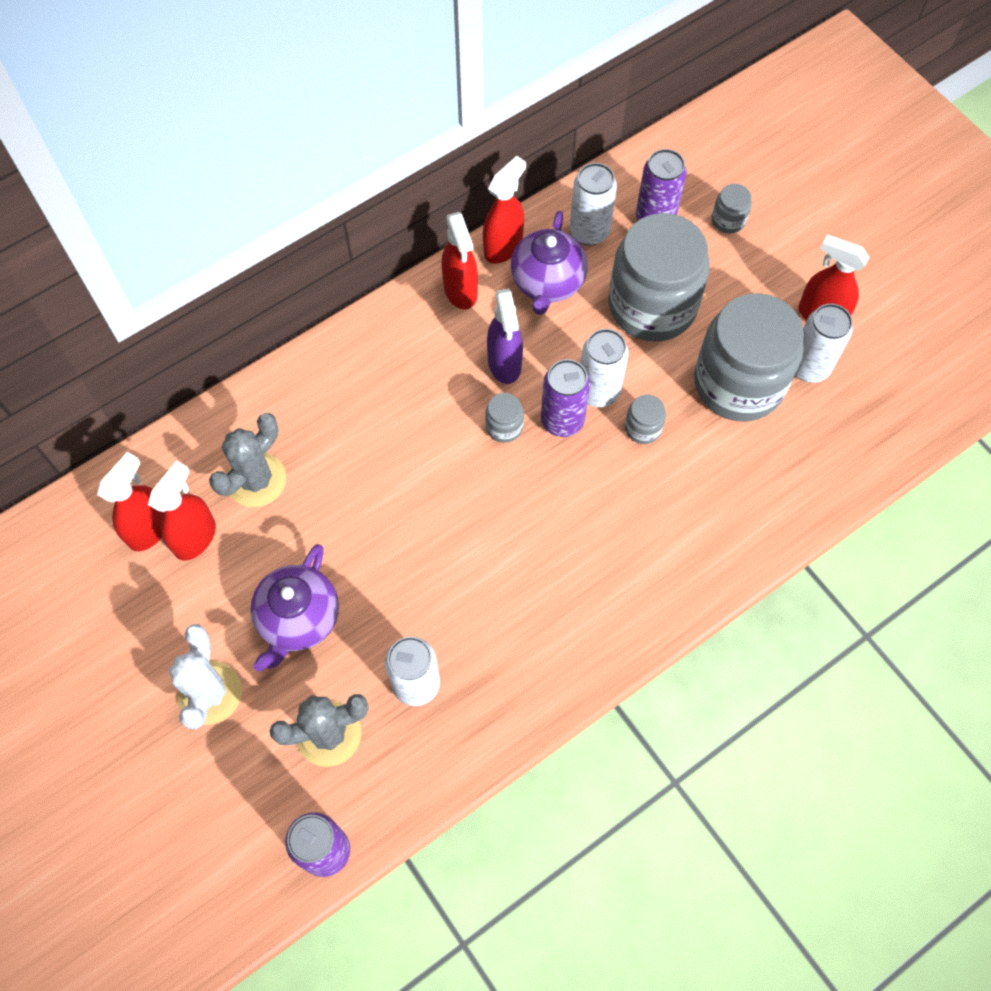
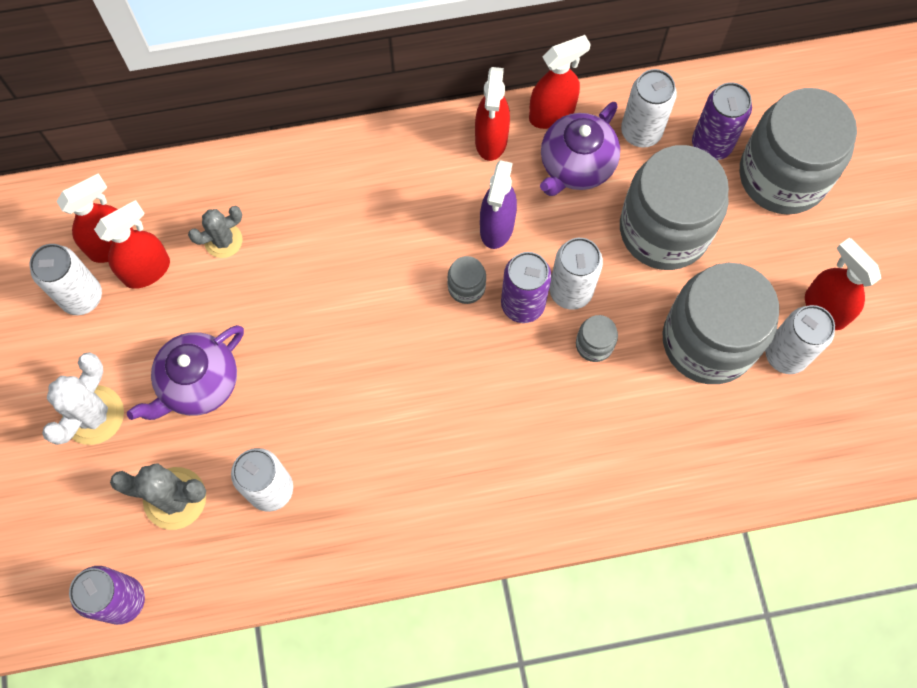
camera: 25 degrees right, 5 degrees up
(143, 589) = (82, 297): none -> white can
(256, 480) = (223, 240): grey cactus -> grey cactus, size x0.65
(728, 220) = (782, 175): grey jar -> grey jar, size x2.50

